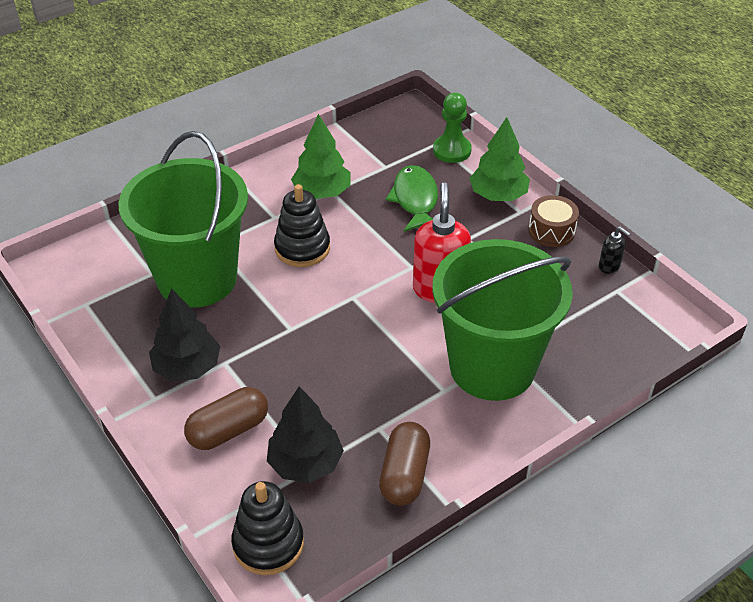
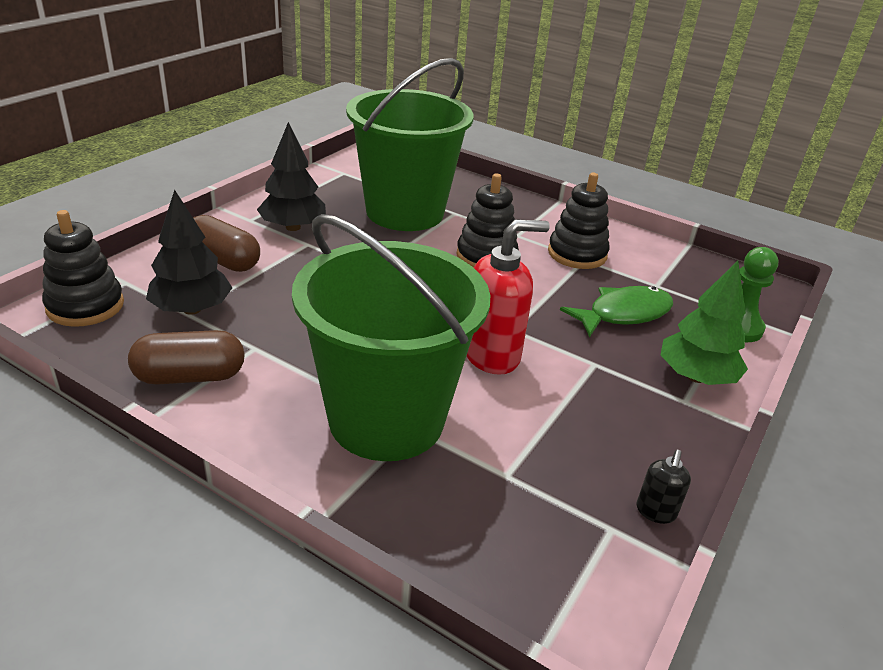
camera: 65 degrees right, 10 degrees down
(322, 192) = (577, 254): green tree -> black stacking toy
(551, 231) = (675, 437): brown drum -> none

